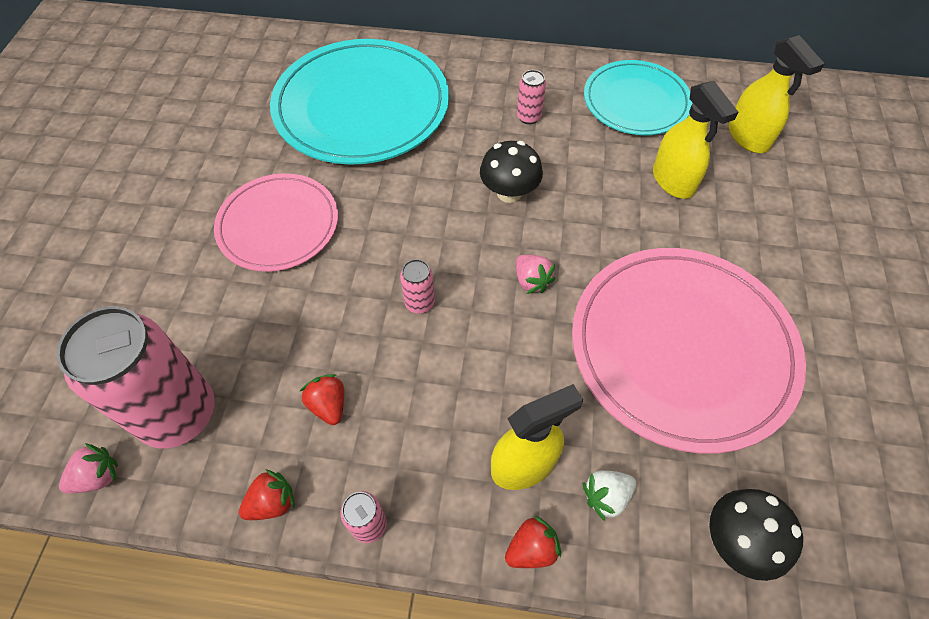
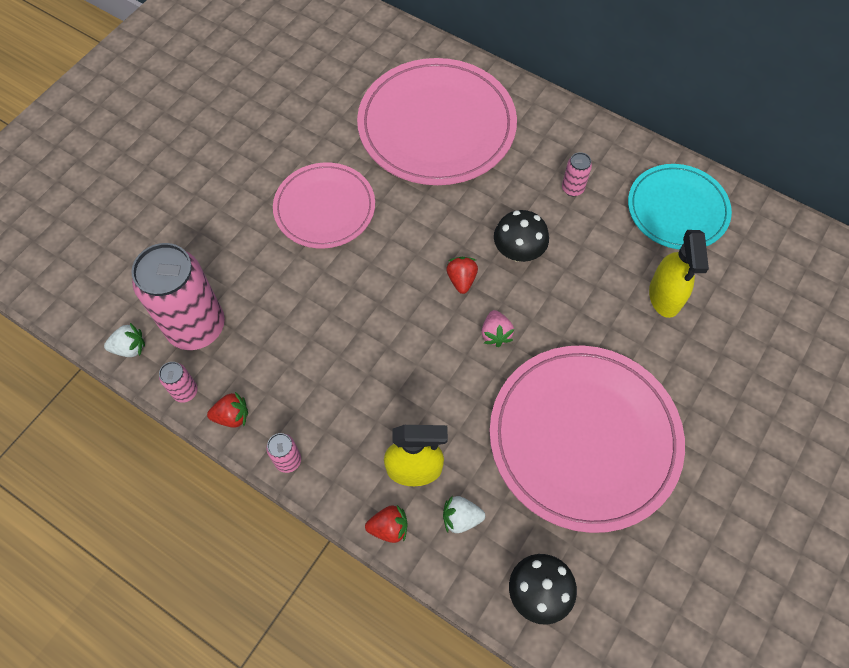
camera: 25 degrees right, 5 degrees up
(98, 477) = (130, 348): pink strawberry -> white strawberry
(328, 405) = (299, 365): red strawberry -> red strawberry (461, 280)
(361, 106) = (436, 126): turquoise plate -> pink plate
(419, 303) = (400, 316): pink can -> pink can (185, 392)
(748, 137) = (760, 283): yellow spray bottle -> none

